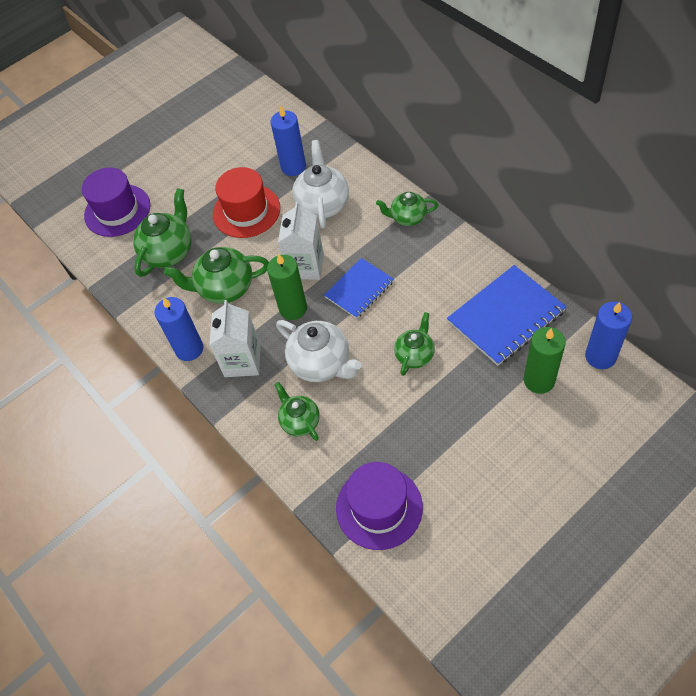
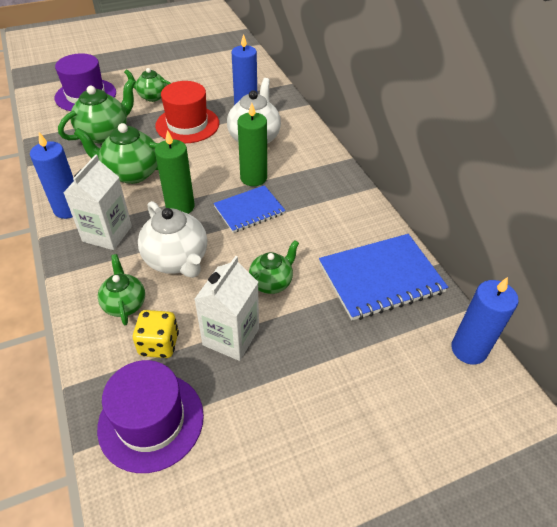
camera: 10 degrees right, 10 degrees down
(305, 266) = (212, 178): white carton -> white carton (231, 337)
(350, 445) = (159, 344): none -> yellow dice
(408, 218) = (324, 169): green teapot -> green teapot (152, 96)
(539, 380) = (390, 350): green candle -> green candle (253, 178)

